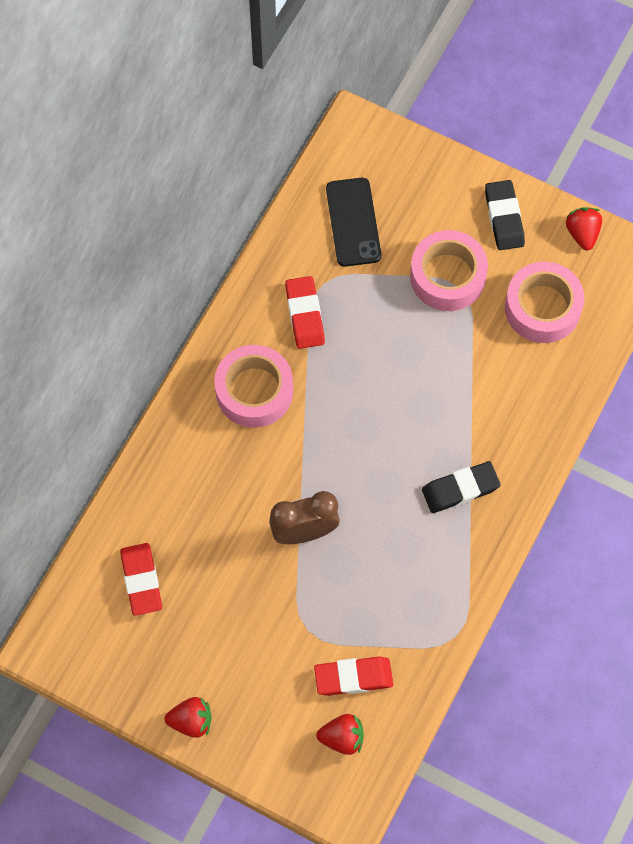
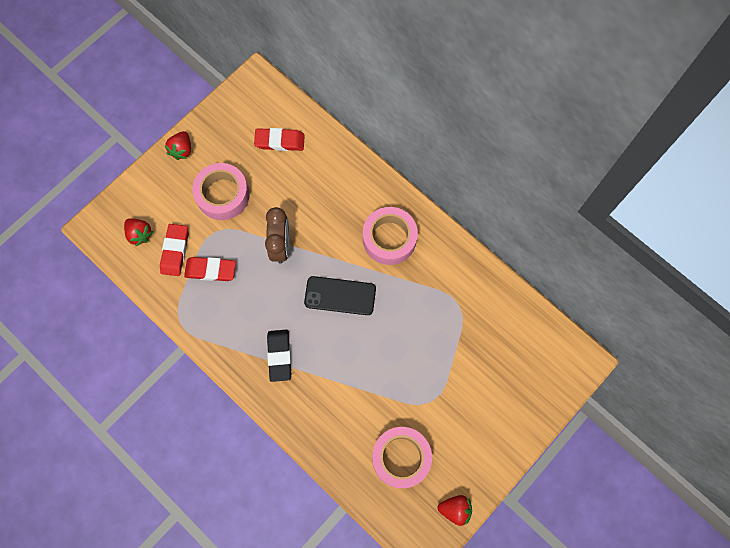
camera: 105 degrees right, 5 degrees up
(304, 315) = (438, 286): red eraser -> red eraser (210, 270)
(342, 738) = (139, 234): red strawberry -> red strawberry turned 60 degrees counterclockwise
(353, 222) = (503, 338): black phone -> black phone (340, 295)
(447, 276) = (443, 394): pink tape -> pink tape (223, 195)
(504, 218) = (482, 451): black eraser -> none

